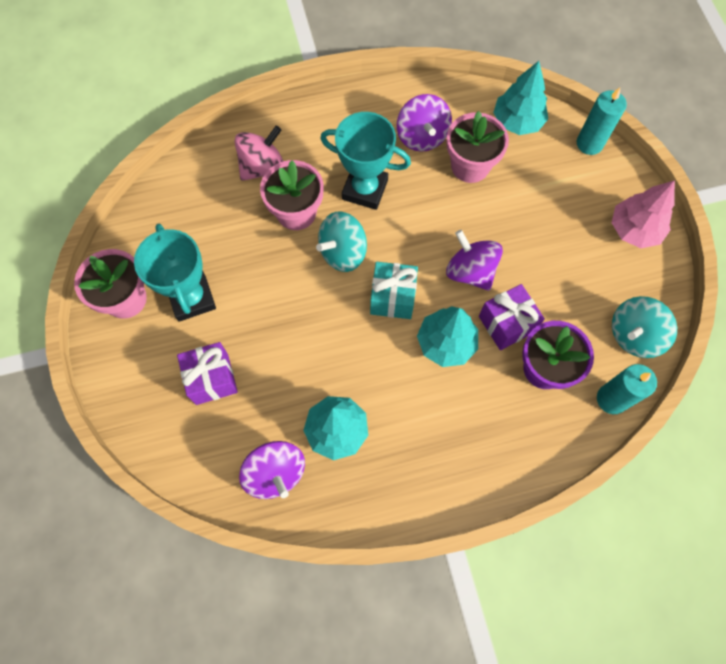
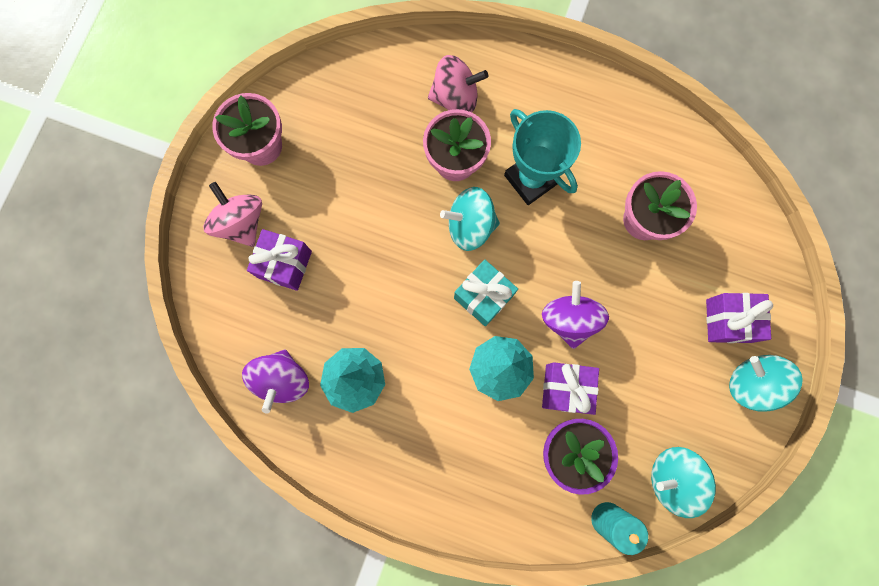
camera: 35 degrees right, 10 degrees up
(150, 370) = (241, 222): none -> pink spinning top
(192, 298) = (315, 182): turquoise trophy -> none
(422, 136) = (620, 161): purple spinning top -> none
(517, 121) = (722, 205): turquoise tree -> none
(584, 197) = (728, 321): none -> purple gift
(589, 143) = (775, 272): turquoise candle -> none
(634, 230) = (751, 383): pink tree -> turquoise spinning top

